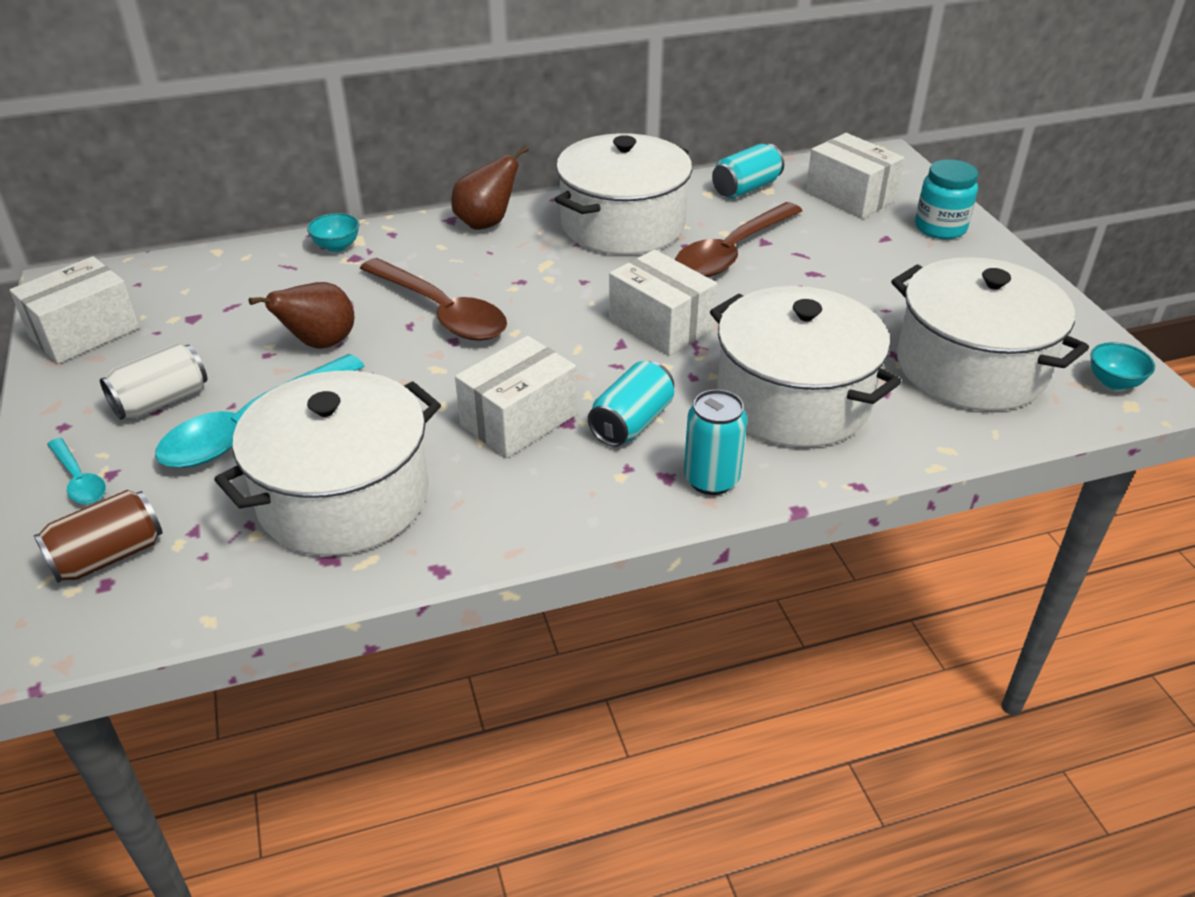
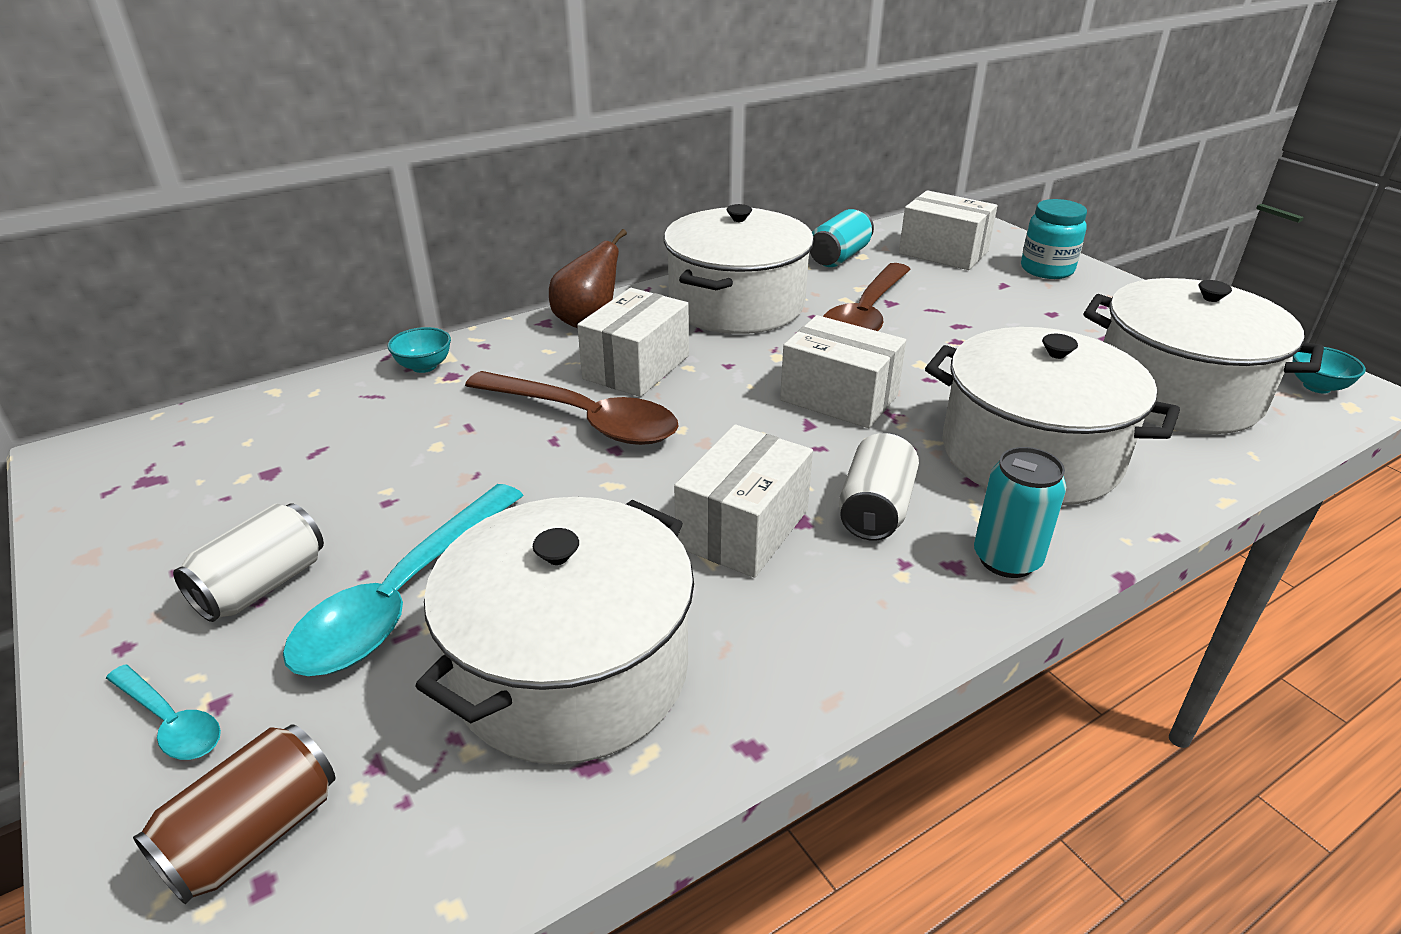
camera: 15 degrees left, 5 degrees down
(84, 332) = (121, 513): white box -> white box (636, 367)
(320, 344) = (451, 478): brown pear -> none
(631, 423) = (875, 509): turquoise can -> white can

